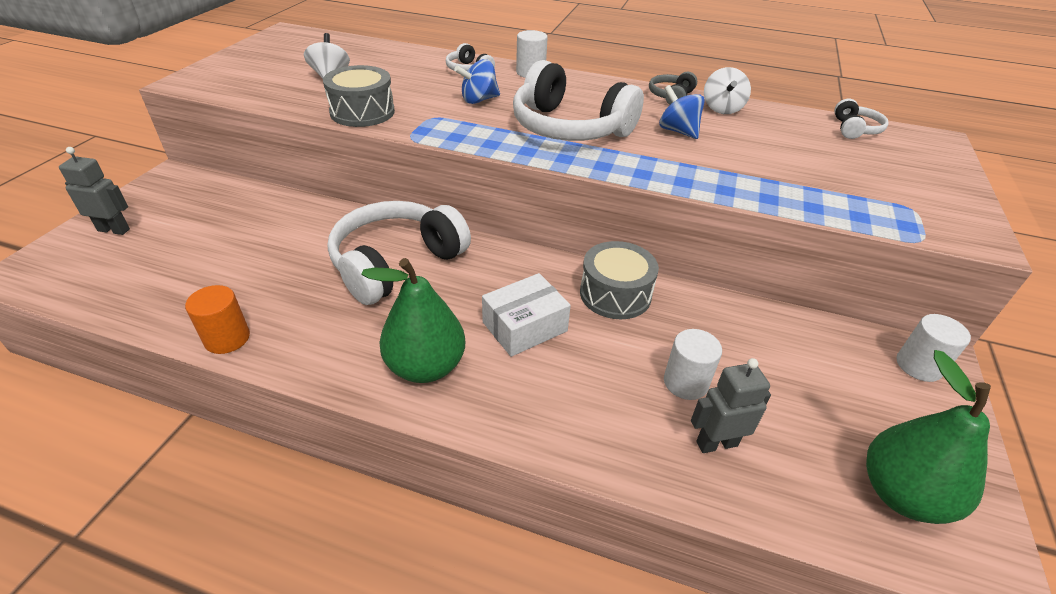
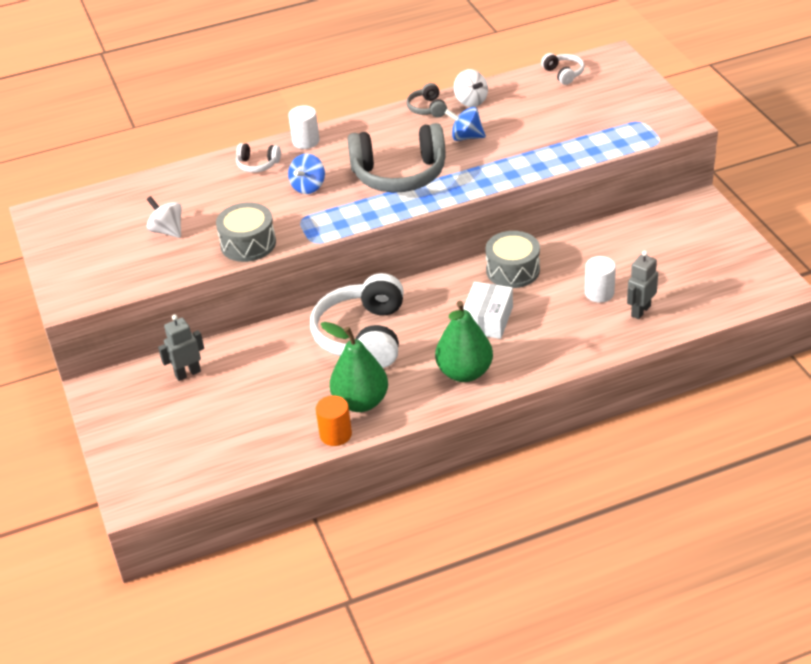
camera: 35 degrees left, 0 degrees up
(114, 230) = (136, 441): grey robot -> grey robot (188, 373)
(569, 128) = (399, 174): white headphones -> grey headphones
(901, 494) = (731, 280): green pear -> green pear (360, 402)
(918, 366) = (696, 212): white cylinder -> none

